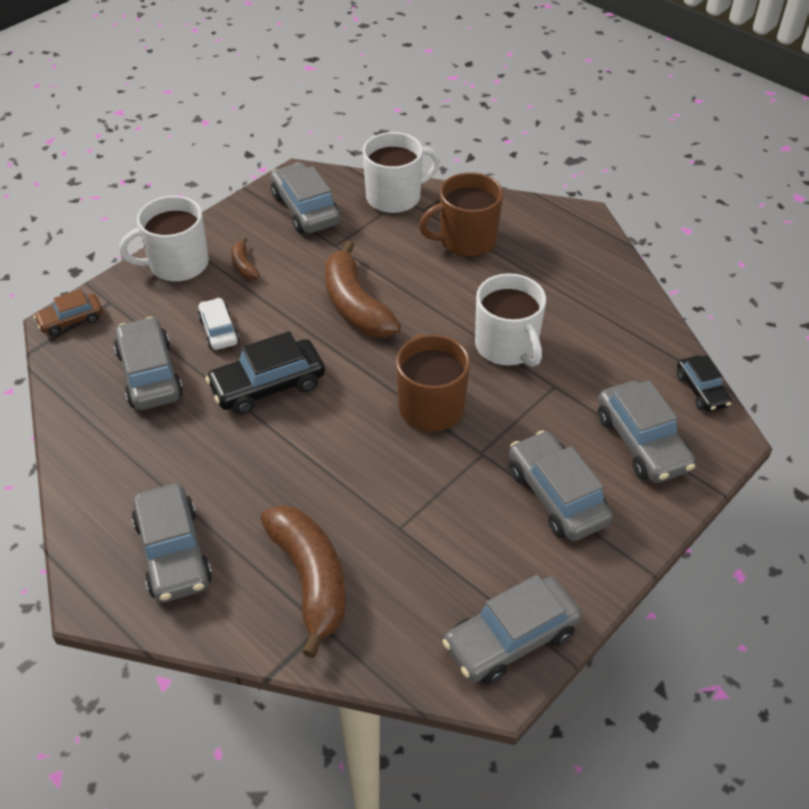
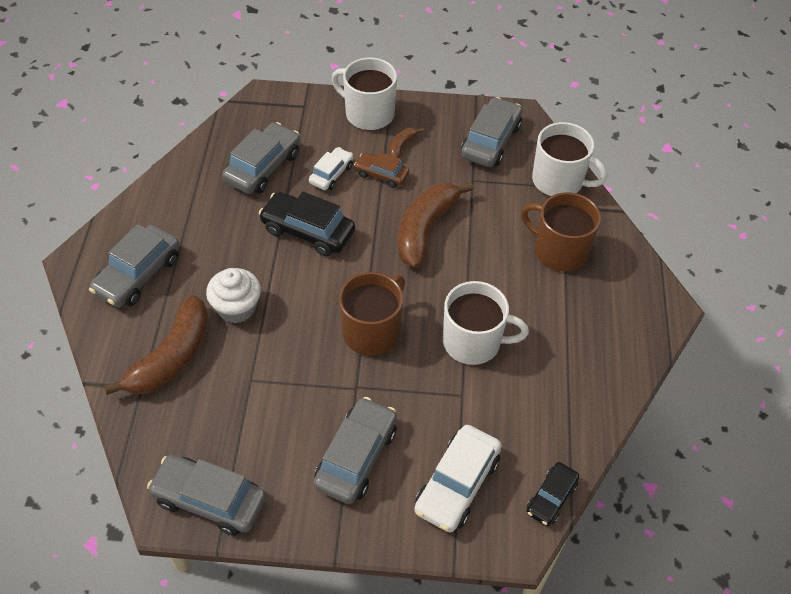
camera: 50 degrees right, 5 degrees up
(71, 320) = (271, 100): brown car -> brown car (381, 174)
(303, 491) = (236, 308): none -> white cupcake
(507, 346) = (473, 342): white mug -> white mug turned 105 degrees counterclockwise
(642, 442) = (457, 485): grey car -> white car

